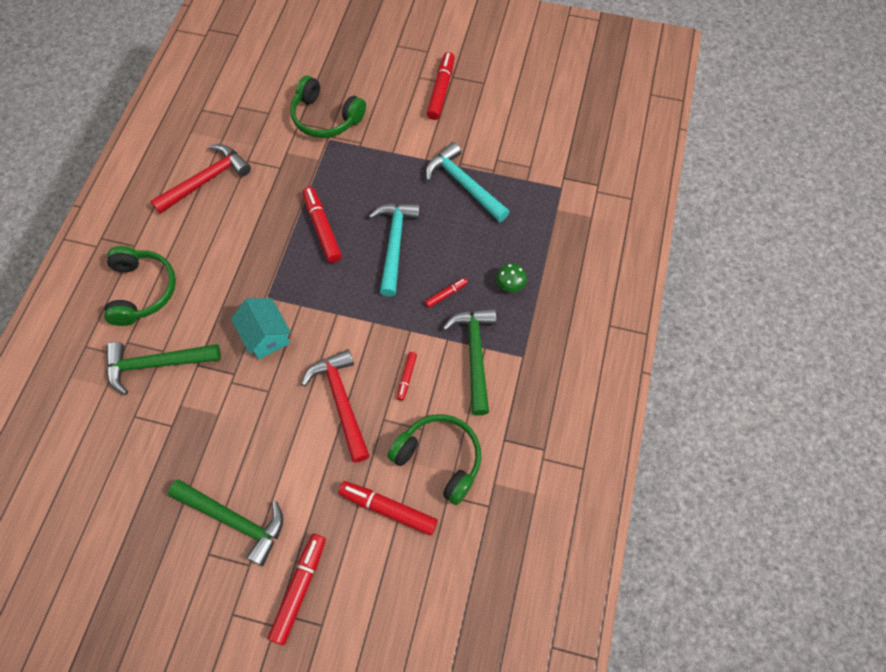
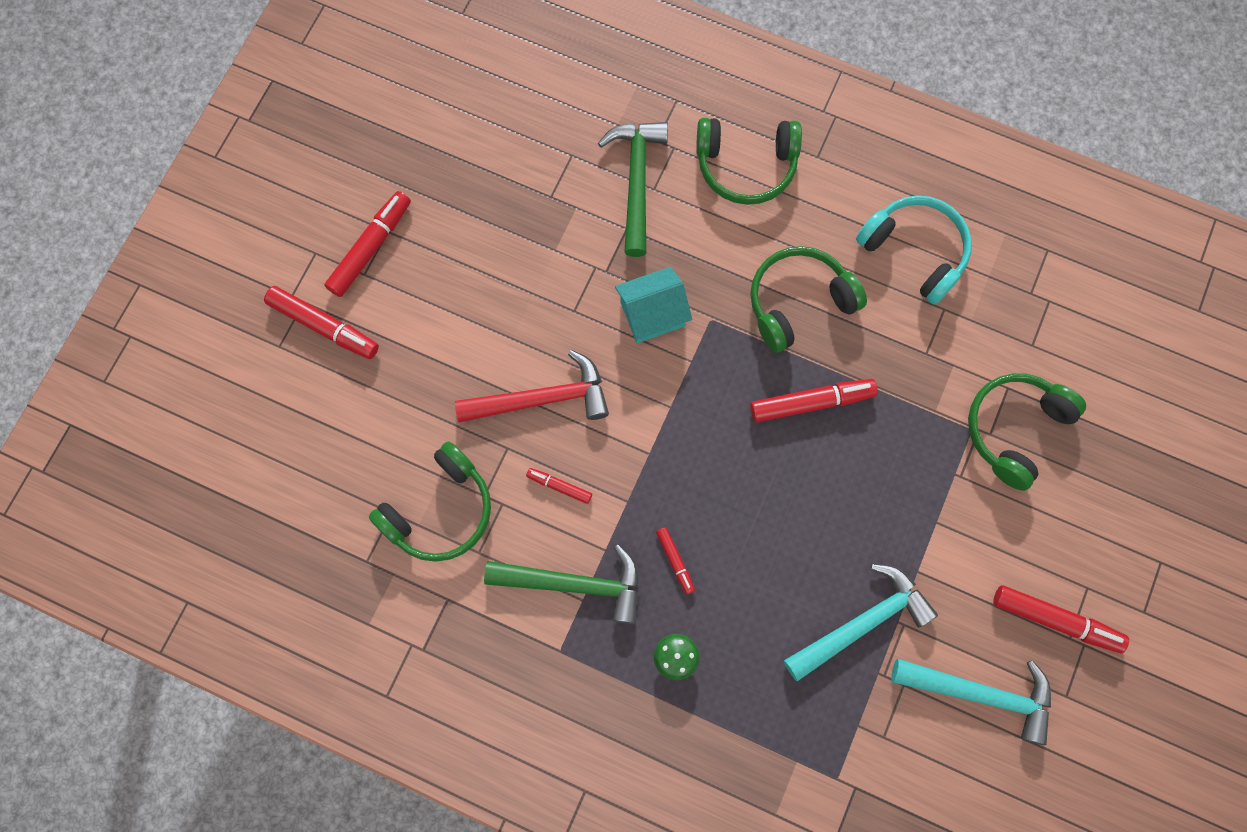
camera: 100 degrees right, 10 degrees up
(206, 180) = (915, 251): red hammer -> turquoise headphones
(234, 520) = (419, 261): green hammer -> none
(249, 244) = (799, 302): none -> green headphones
(388, 509) = (391, 438): red marker -> red marker (370, 248)
(395, 244) = (769, 501): turquoise hammer -> turquoise hammer (980, 694)

